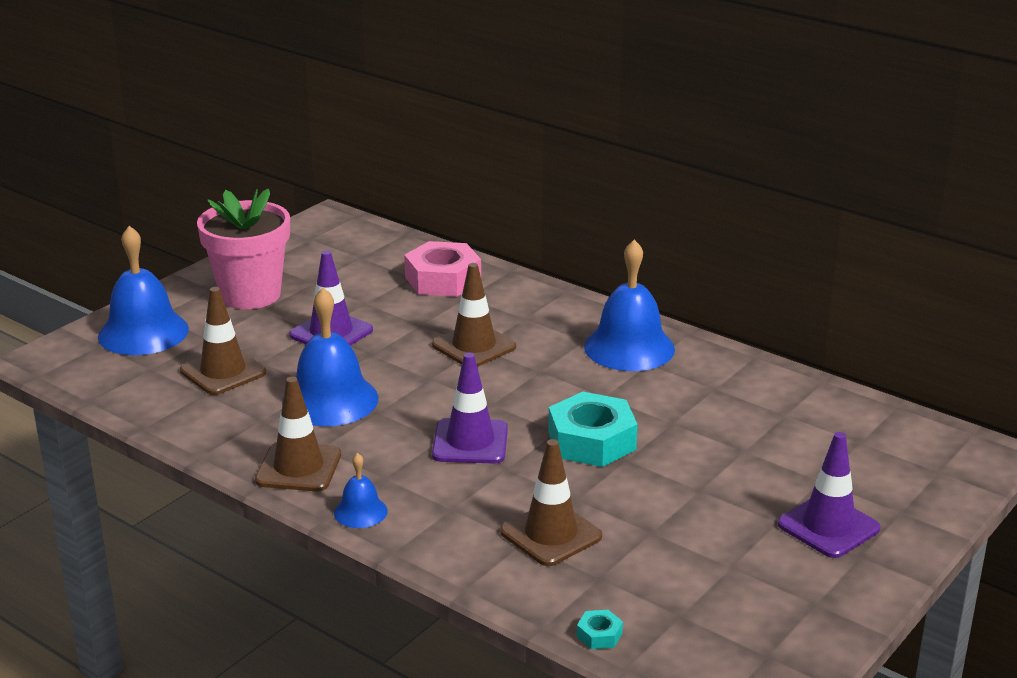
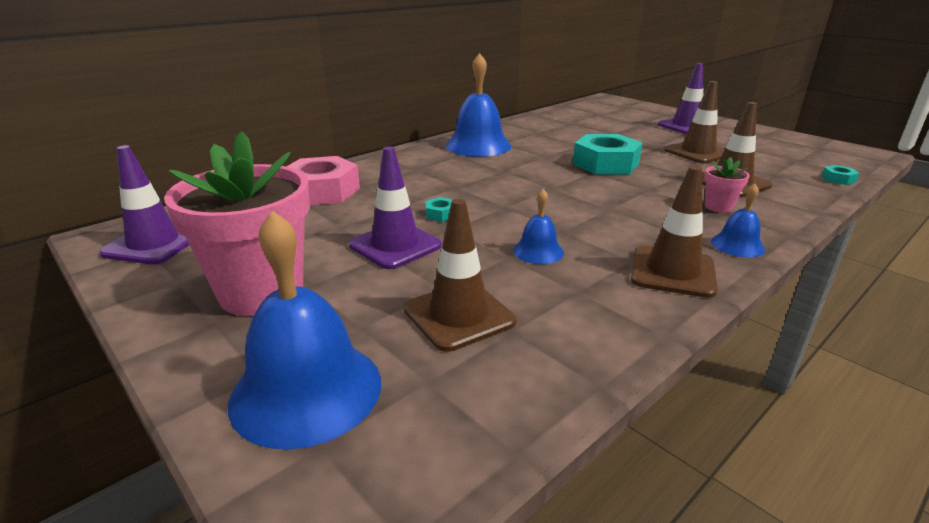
camera: 80 degrees left, 0 degrees up
(330, 400) = (538, 251): blue bell -> blue bell, size x0.50
(401, 346) = (441, 214): none -> turquoise nut
(462, 513) = (718, 207): none -> pink flower pot
(470, 442) = (612, 198): purple traffic cone -> purple traffic cone (154, 244)
(474, 346) = (454, 187): brown traffic cone -> brown traffic cone (697, 152)

